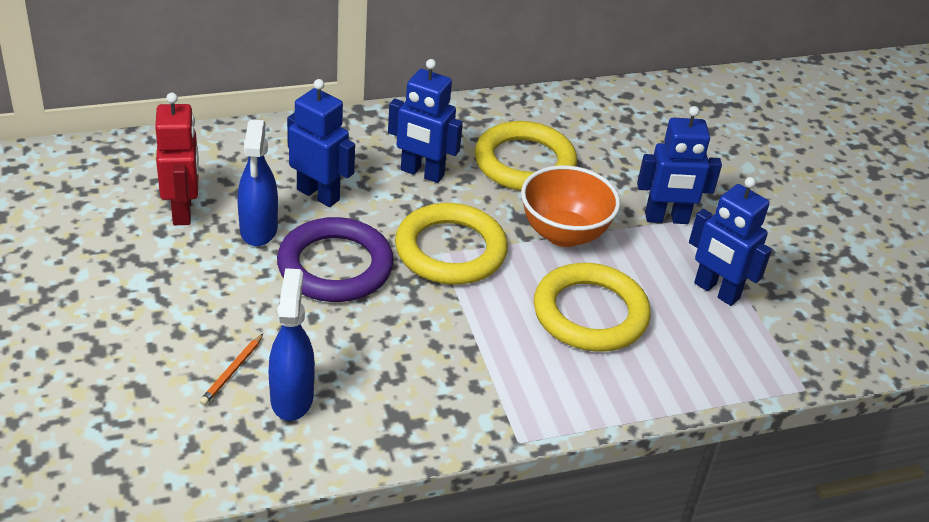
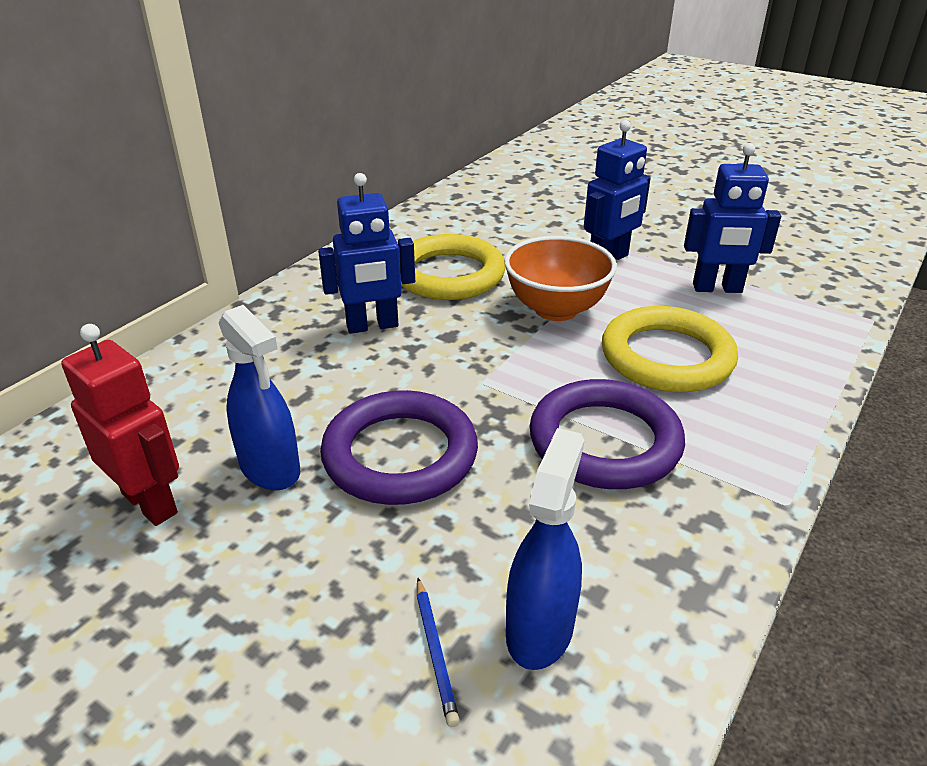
camera: 35 degrees left, 5 degrees down
(232, 371) = (435, 652): orange pencil -> blue pencil
(292, 397) = (540, 629): blue spray bottle -> blue spray bottle turned 60 degrees clockwise
(318, 194) = (294, 397): blue robot -> none
(450, 250) = (487, 374): yellow ring -> none
(463, 336) = (604, 441): none -> purple ring

